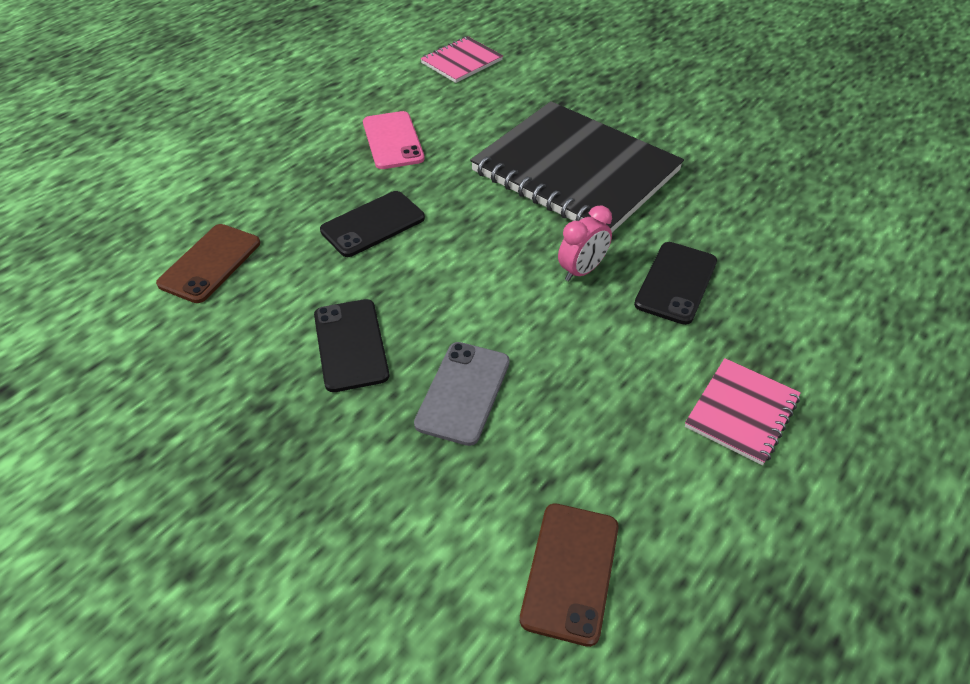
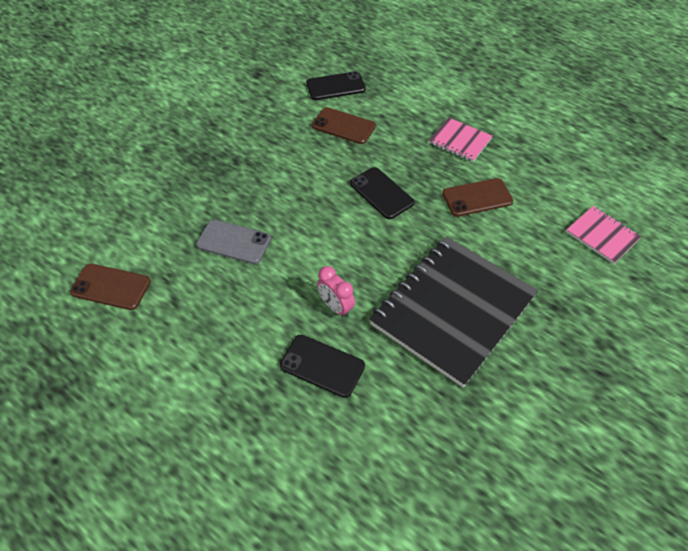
camera: 90 degrees right, 5 degrees up
(350, 345) = (275, 191): black phone -> black phone (335, 86)
(393, 141) = (477, 198): pink phone -> brown phone
(742, 412) = (198, 388): pink notebook -> pink notebook (460, 141)

